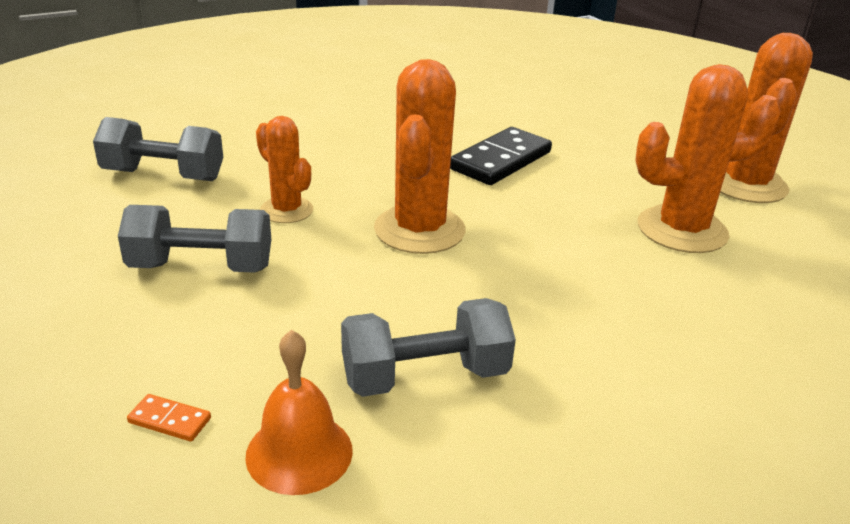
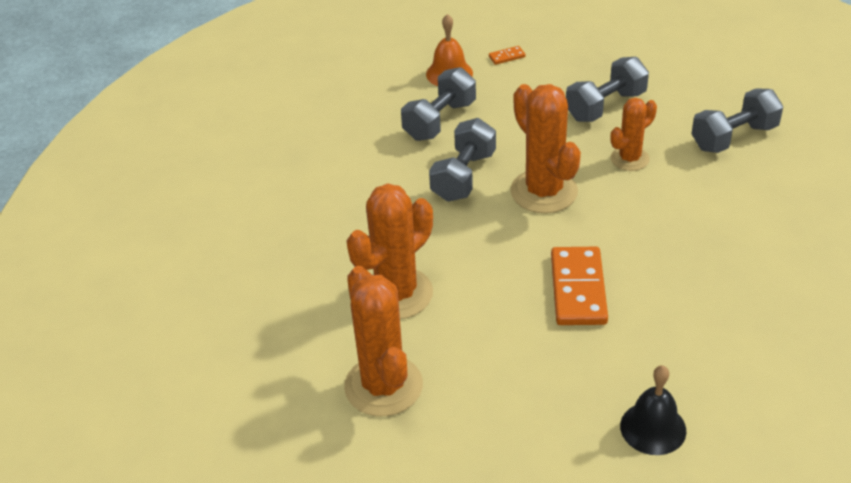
camera: 145 degrees right, 10 degrees up
(286, 210) = (629, 159): orange cactus -> orange cactus turned 45 degrees counterclockwise
(486, 289) = (463, 176): none -> grey dumbbell
(501, 161) = (578, 289): black domino -> orange domino
(551, 96) = (653, 428): none -> black bell

